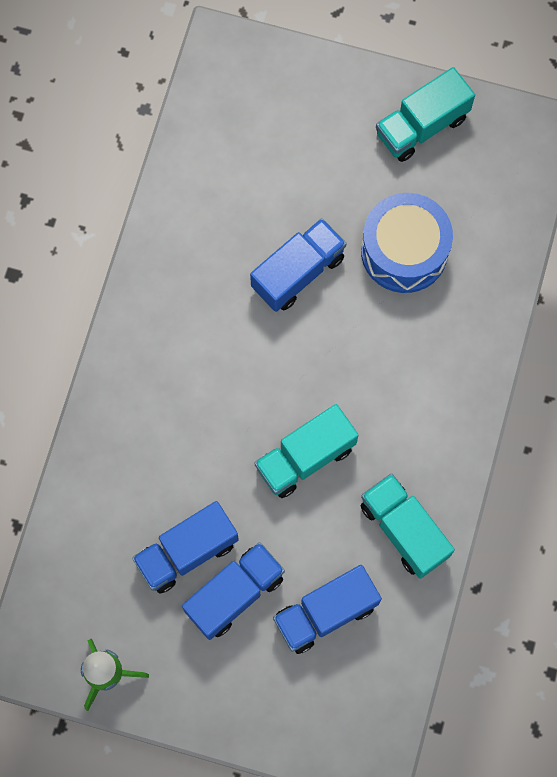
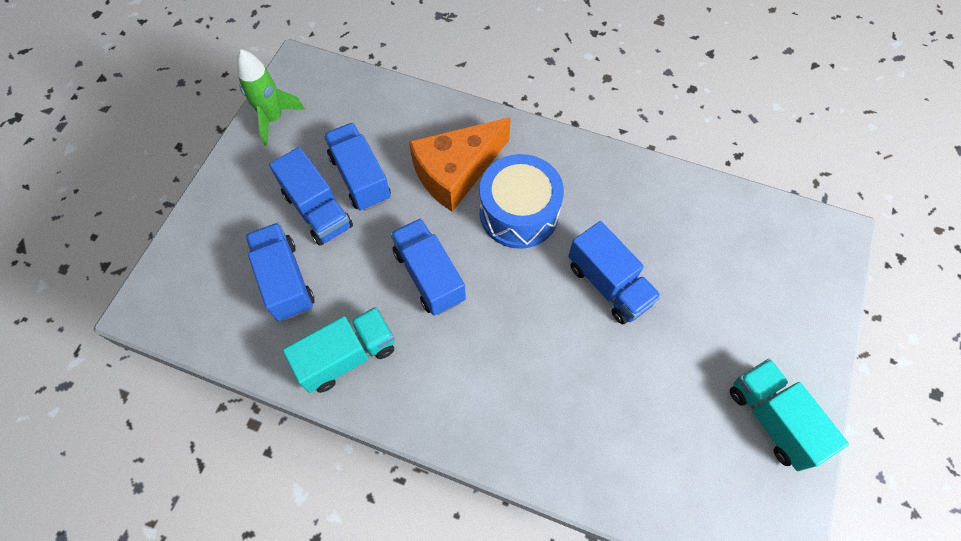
camera: 95 degrees right, 10 degrees down
(171, 442) = (456, 172): none -> orange cheese
(305, 457) = (429, 275): turquoise truck -> blue truck
(404, 251) = (631, 386): blue drum -> blue drum (519, 213)

